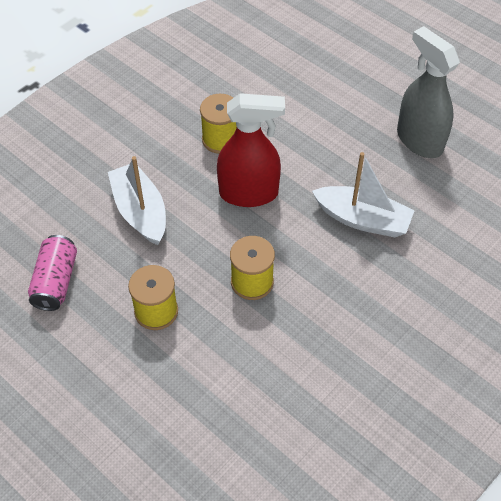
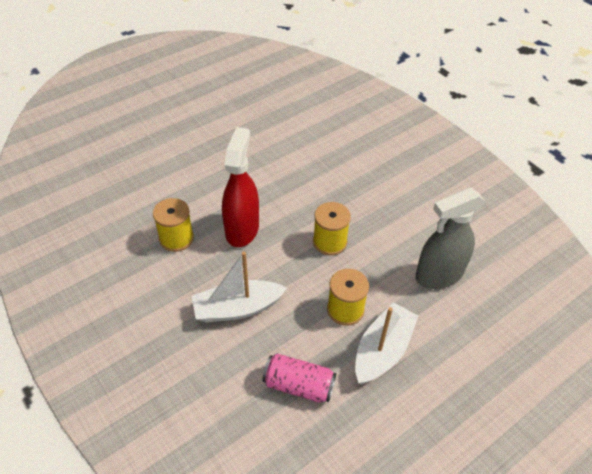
camera: 80 degrees left, 5 degrees down
(362, 219) = (288, 168): white boat -> white boat (382, 350)
(419, 140) = (225, 123): grey spray bottle -> grey spray bottle (438, 275)

